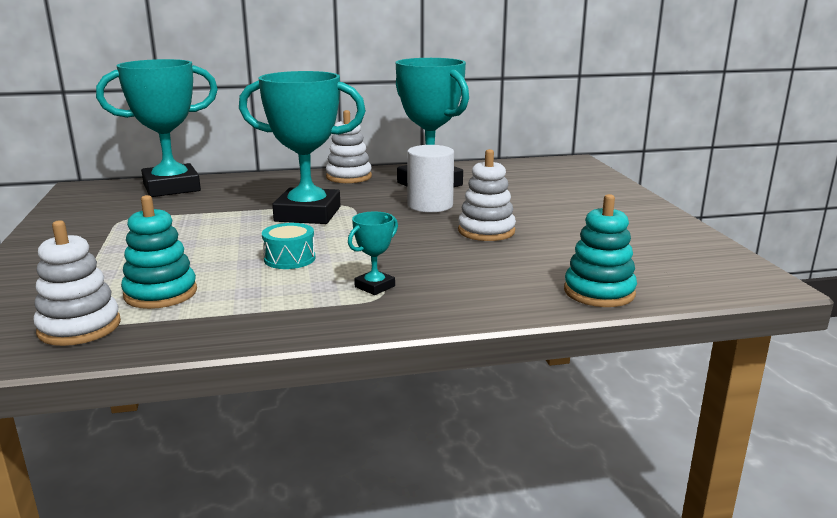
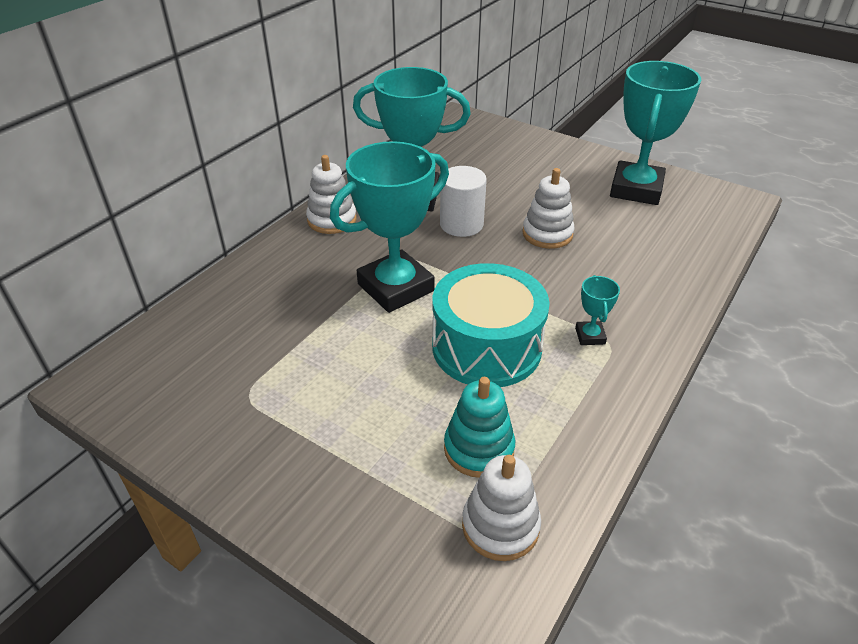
camera: 45 degrees left, 20 degrees up
(171, 188) = (195, 325): turquoise trophy -> turquoise trophy (636, 189)
(289, 259) = (486, 347): turquoise drum -> turquoise drum, size x2.22
(599, 292) = (697, 258): turquoise stacking toy -> none

